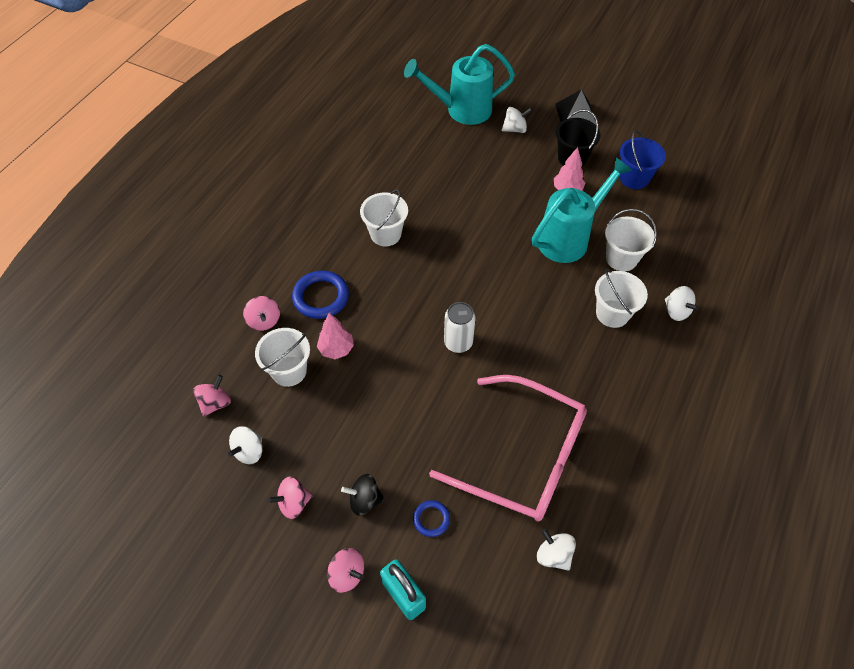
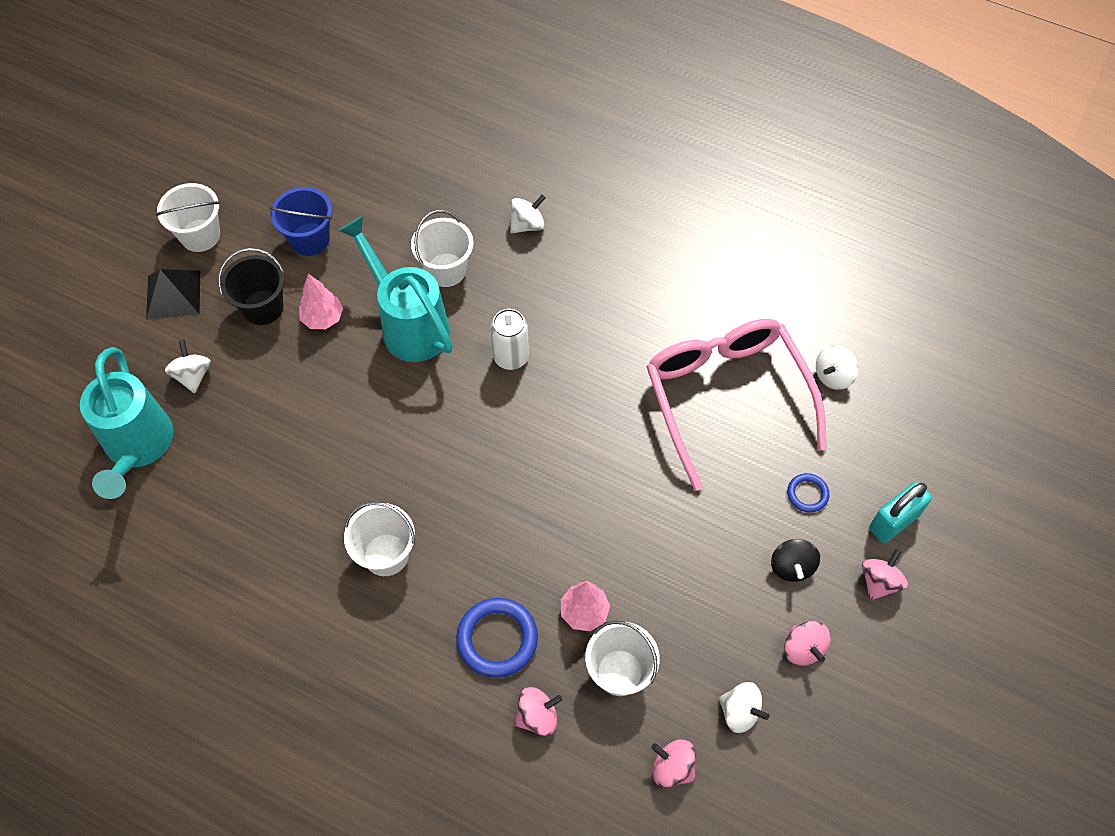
camera: 90 degrees left, 5 degrees up
(458, 342) = (572, 461): white can -> white can (511, 357)
(525, 458) = (726, 395): pink glasses -> pink glasses turned 45 degrees counterclockwise
(612, 313) = (530, 289): white bucket -> white bucket (200, 235)

